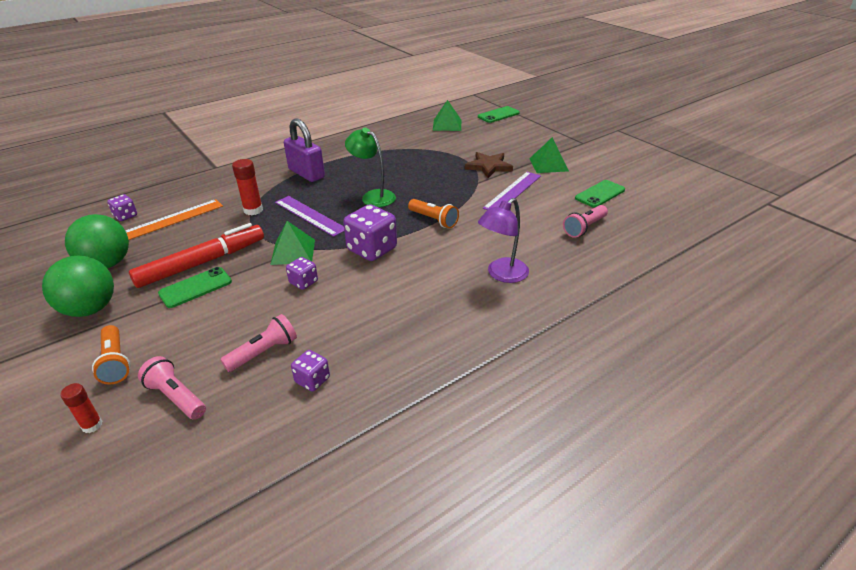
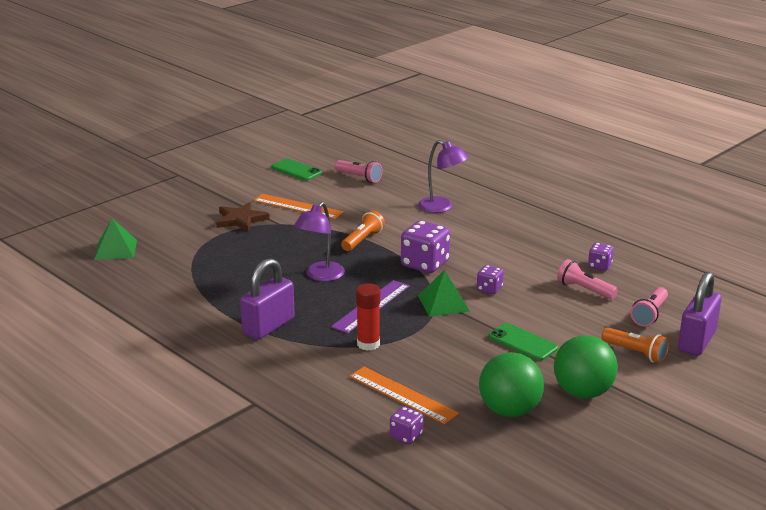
camera: 100 degrees left, 10 degrees down
(92, 425) = (696, 341): red glue stick -> purple padlock
(115, 362) = (636, 353): orange flashlight -> orange flashlight turned 75 degrees clockwise
(202, 263) = (482, 350): red marker -> none
(373, 196) = (320, 276): green lamp -> purple lamp
(498, 115) = (87, 219): green phone -> none
(512, 191) = (297, 206): purple ruler -> orange ruler
(548, 164) = (234, 191): green pyramid -> none

